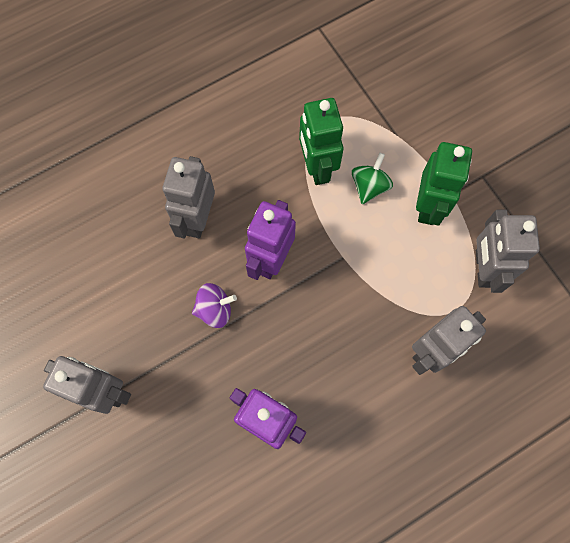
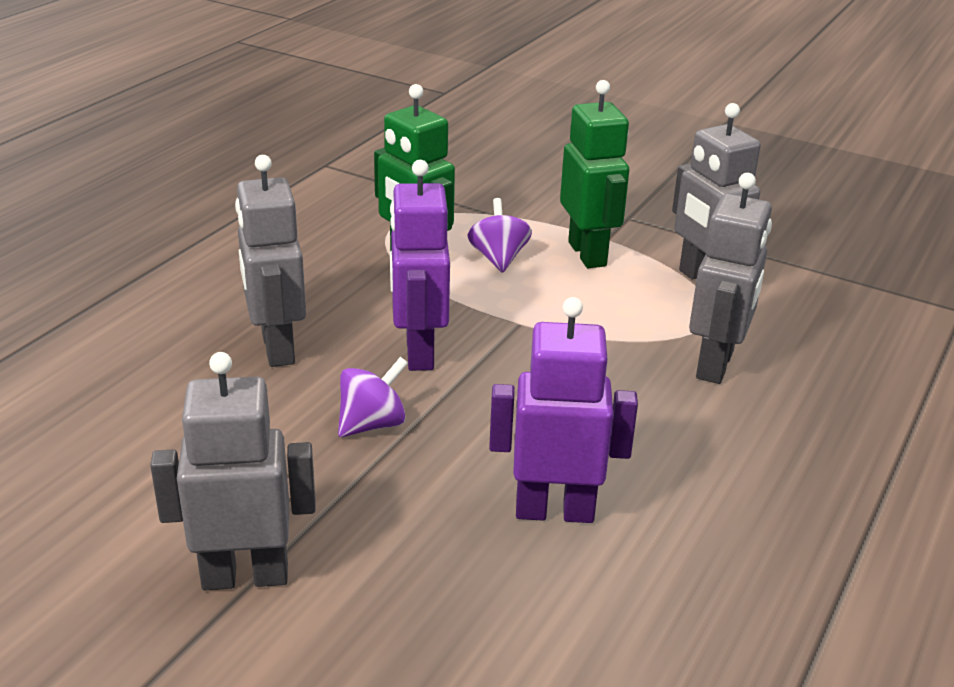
camera: 30 degrees left, 40 degrees down
(369, 186) = (498, 258): green spinning top -> purple spinning top

